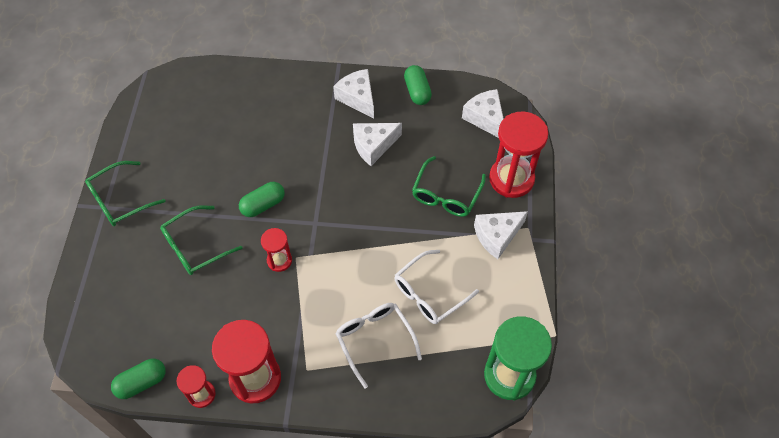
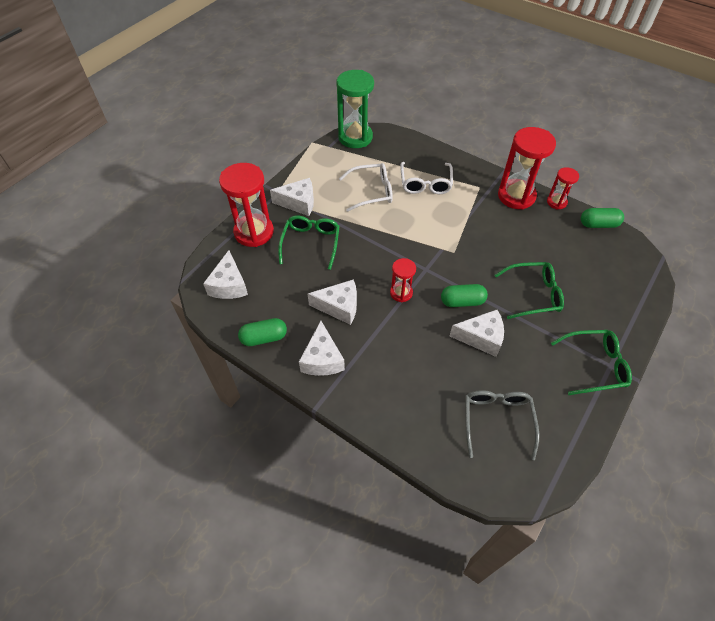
camera: 150 degrees left, 5 degrees down
(193, 117) = (497, 421): none -> grey glasses
(231, 178) = (481, 337): none -> white cheese
(279, 260) = (468, 255): red hourglass -> red hourglass (401, 293)
(417, 91) = (264, 338): green capsule -> green capsule turned 60 degrees clockwise
(446, 194) = (311, 243): green glasses -> green glasses turned 45 degrees counterclockwise

